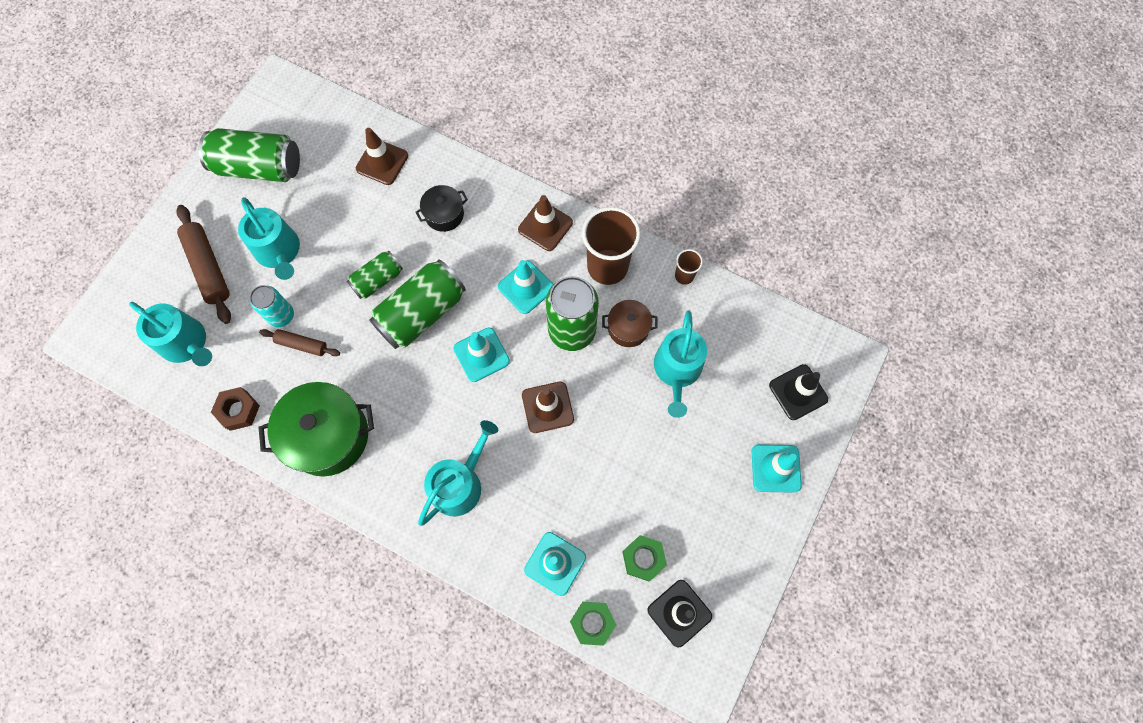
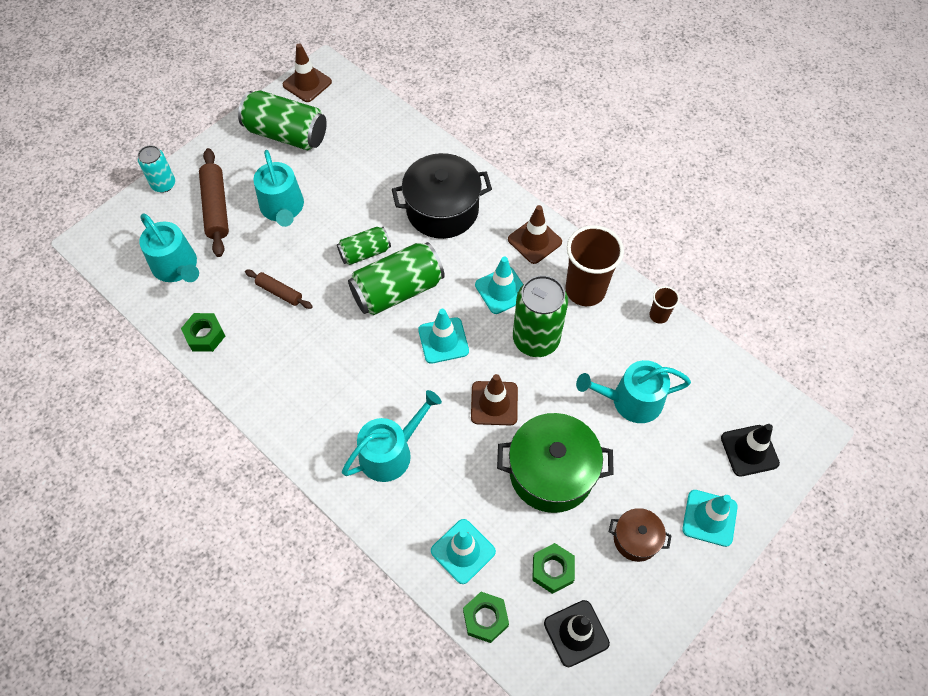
camera: 15 degrees right, 10 degrees down
(238, 410) = (205, 335): brown nut -> green nut
(281, 316) = (268, 263): turquoise can -> turquoise can (163, 184)
(328, 436) = (279, 378): green pot -> green pot (551, 472)
(382, 162) = (398, 153): brown traffic cone -> brown traffic cone (307, 83)
(444, 214) = (442, 210): black pot -> black pot, size x1.92
(628, 328) = (591, 350): brown pot -> brown pot (636, 539)
(677, 370) = (630, 400): turquoise watering can -> turquoise watering can turned 60 degrees clockwise

